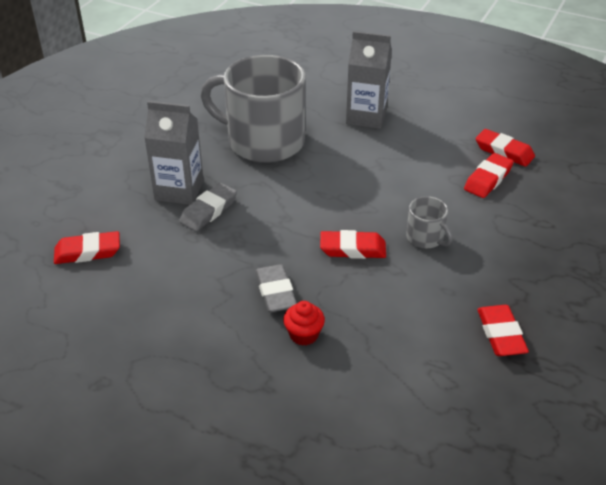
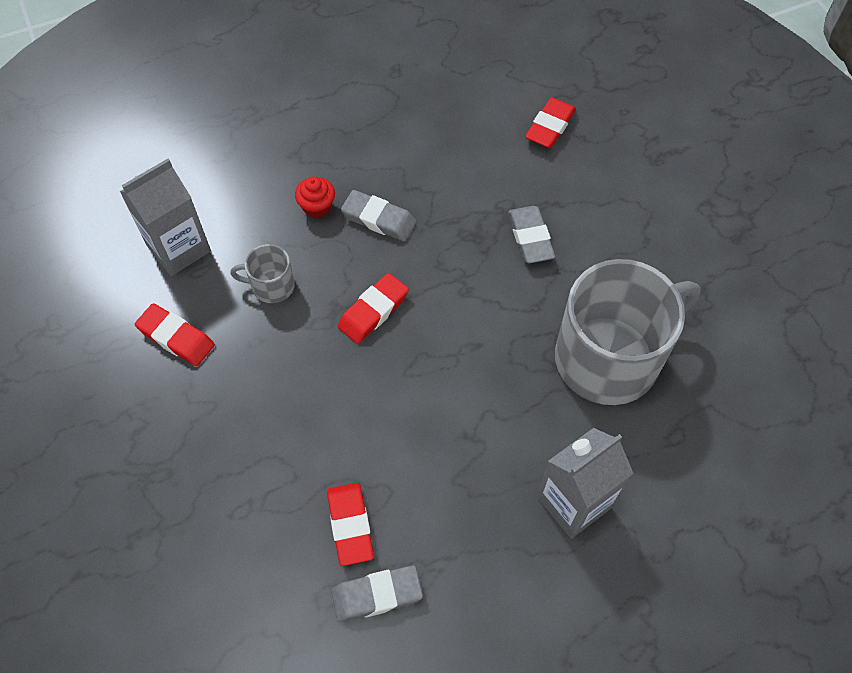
camera: 130 degrees right, 20 degrees up
(179, 190) = (583, 233): grey carton -> grey carton (179, 248)
(426, 238) = (329, 382): grey mug -> grey mug (271, 285)
(504, 152) = (377, 595): red eraser -> grey eraser

